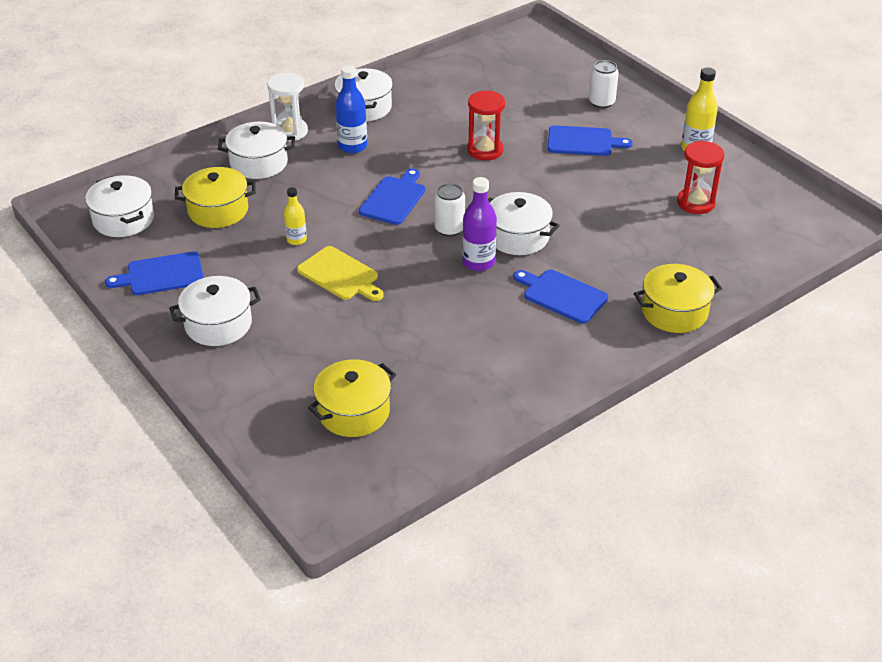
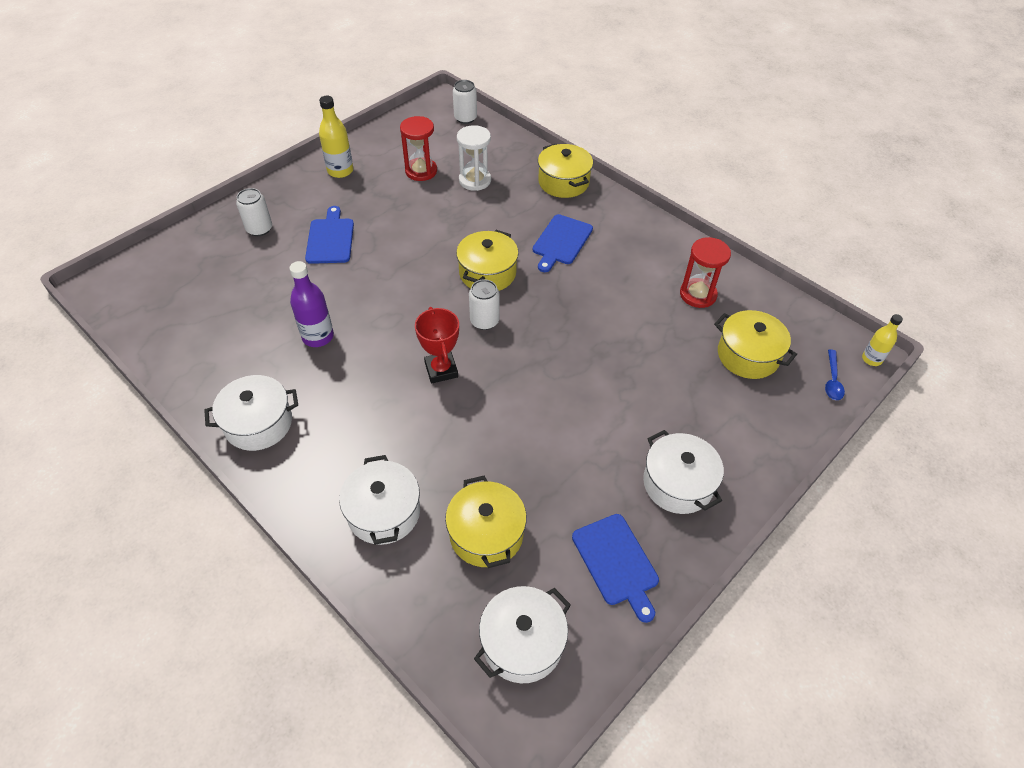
camera: 100 degrees left, 10 degrees up
(290, 131) = (312, 492): white hourglass -> white hourglass (475, 180)
(296, 240) = (526, 442): yellow bottle -> yellow bottle (871, 359)
(298, 475) = (832, 380): none -> blue spoon
(340, 275) = (574, 394): yellow cutting board -> none
(352, 146) = (344, 422): blue bottle -> none
(394, 199) = (441, 370): blue cutting board -> red trophy
(478, 262) = (530, 296): purple bottle -> purple bottle (318, 337)
(485, 150) = (348, 307): red hourglass -> red hourglass (698, 294)
(518, 237) = (487, 273): white pot -> yellow pot
(809, 243) = (465, 118): none -> white can

